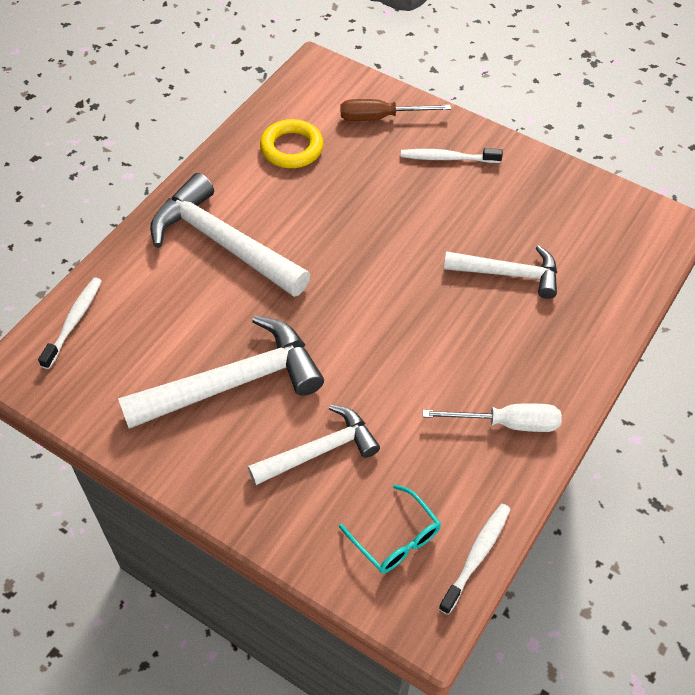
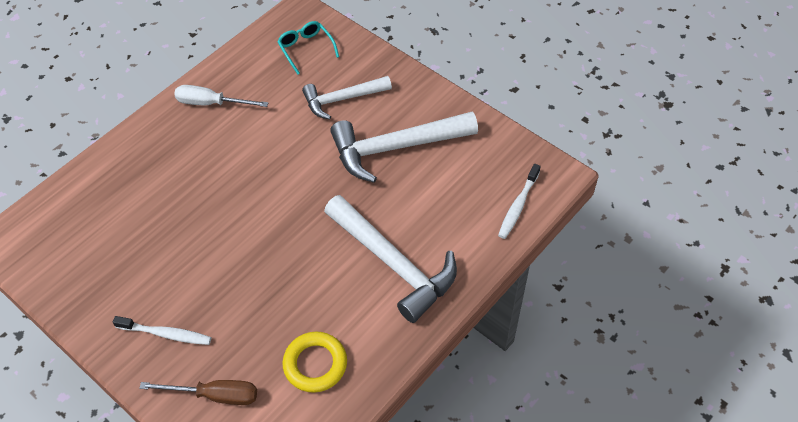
camera: 170 degrees left, 0 degrees up
(476, 556) = (261, 36): white toothbrush -> none
(508, 274) = (162, 210): white hammer -> none

